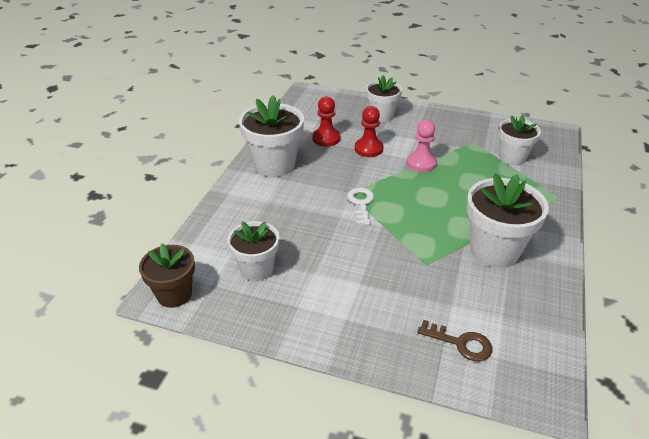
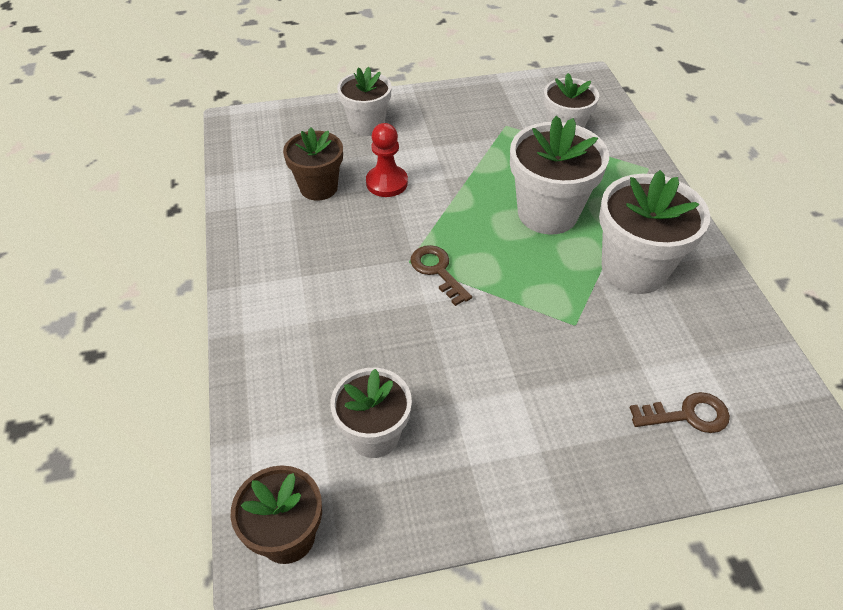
camera: 30 degrees left, 10 degrees up
(274, 164) = (276, 257): white flower pot -> white flower pot (547, 213)
(326, 138) = (318, 187): red pawn -> brown flower pot
(361, 204) = (437, 271): white key -> brown key
(421, 163) = (467, 180): pink pawn -> none

